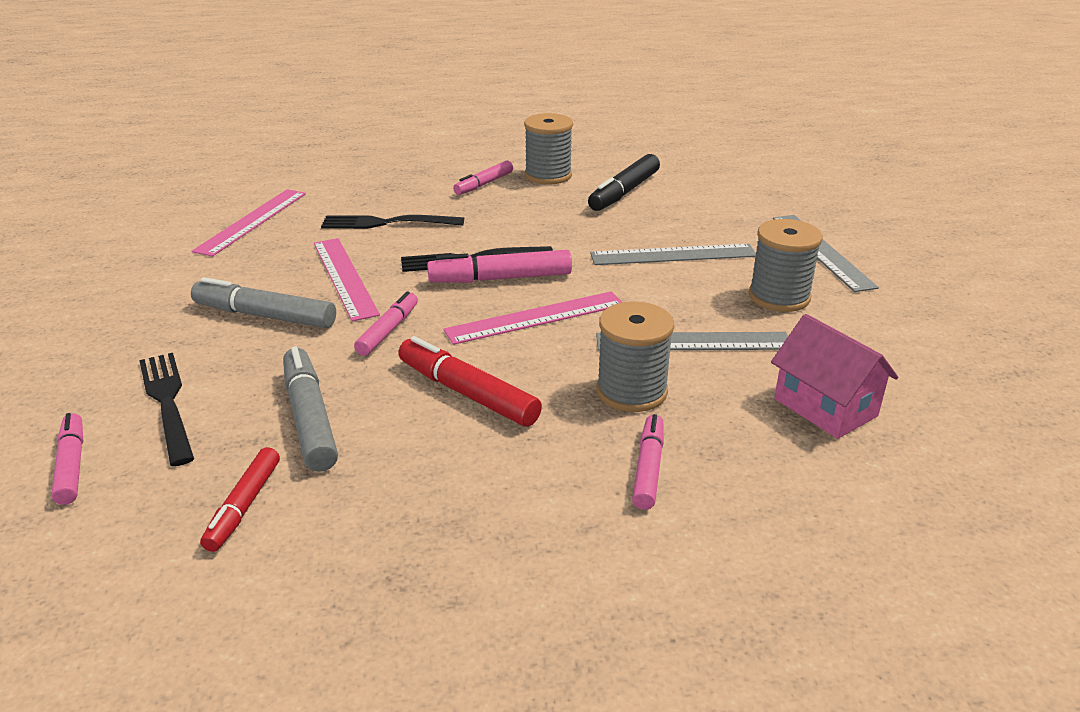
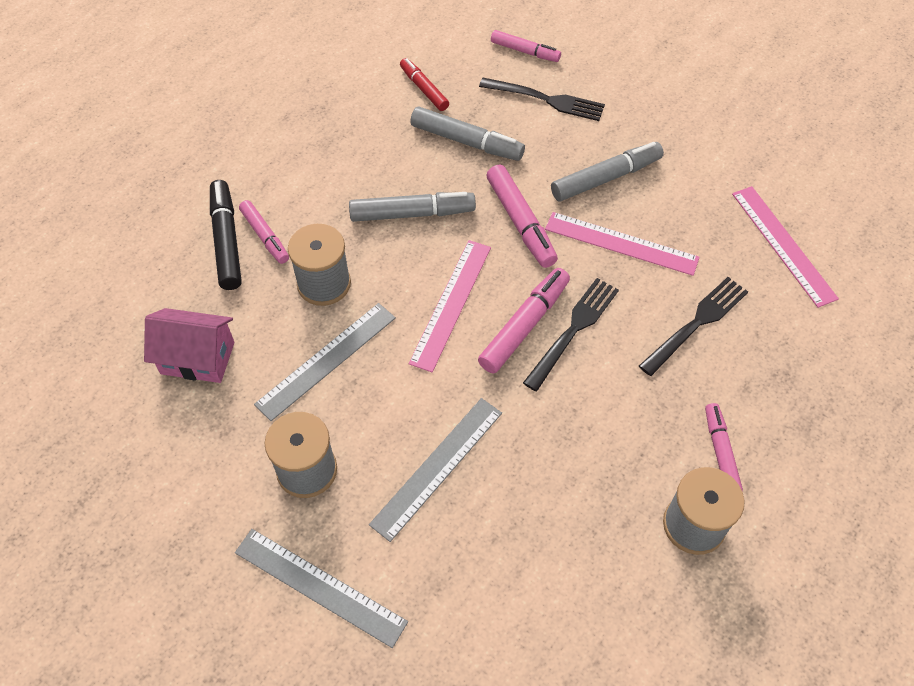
camera: 135 degrees right, 25 degrees up
(388, 330) = (520, 222): pink marker -> pink marker, size x1.53
(467, 393) = (412, 214): red marker -> grey marker
(624, 192) = (589, 553): black marker -> black marker (227, 240)

